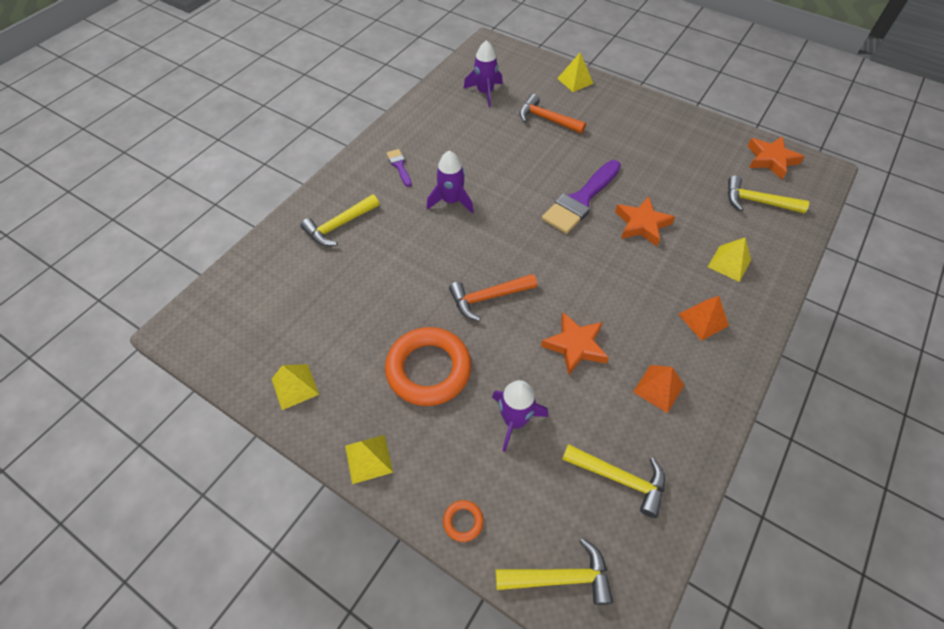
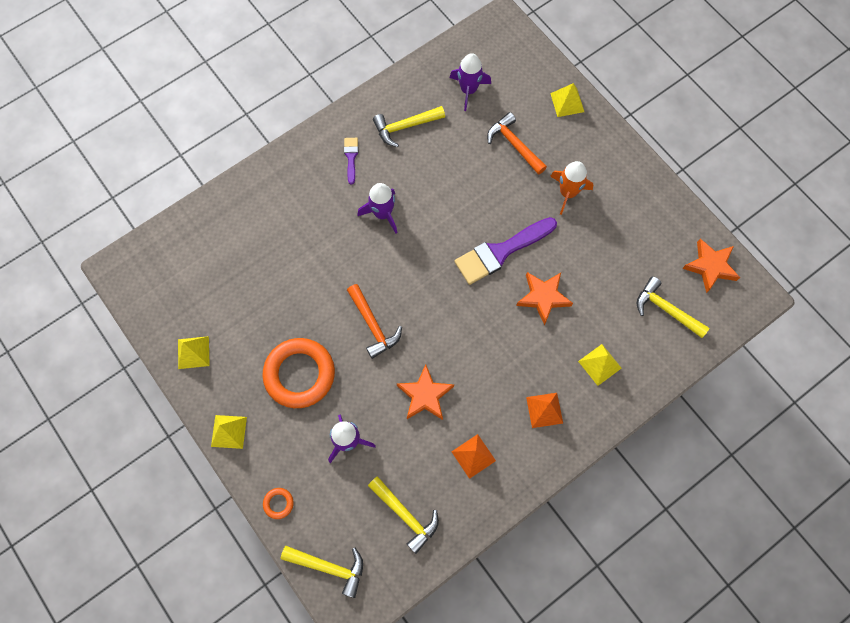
camera: 20 degrees right, 15 degrees up
(339, 226) = (275, 208): yellow hammer -> yellow hammer (405, 127)
(488, 298) = (373, 325): orange hammer -> orange hammer turned 120 degrees counterclockwise
(614, 141) = (567, 193): none -> orange rocket

